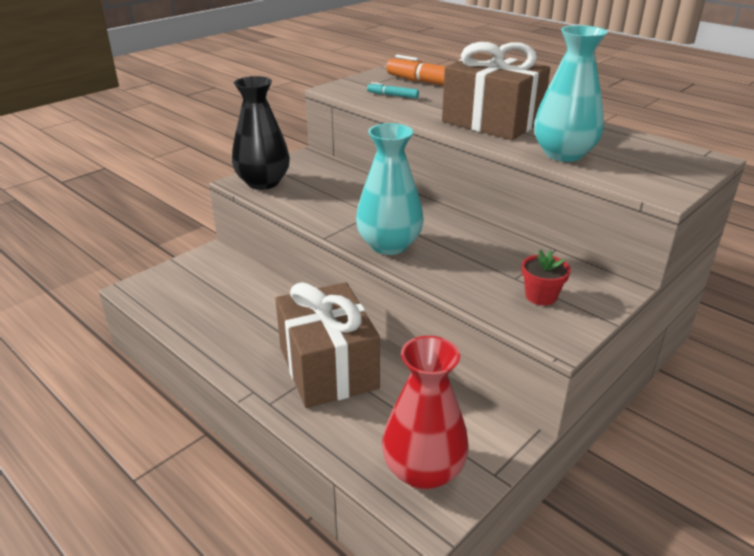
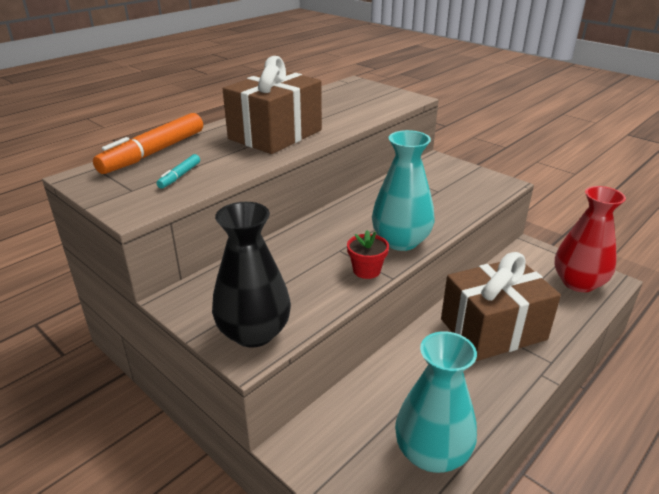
camera: 90 degrees left, 0 degrees up
(541, 296) = (458, 184): red flower pot -> red flower pot (366, 270)
(563, 154) = (349, 116): turquoise vase -> turquoise vase (432, 453)

